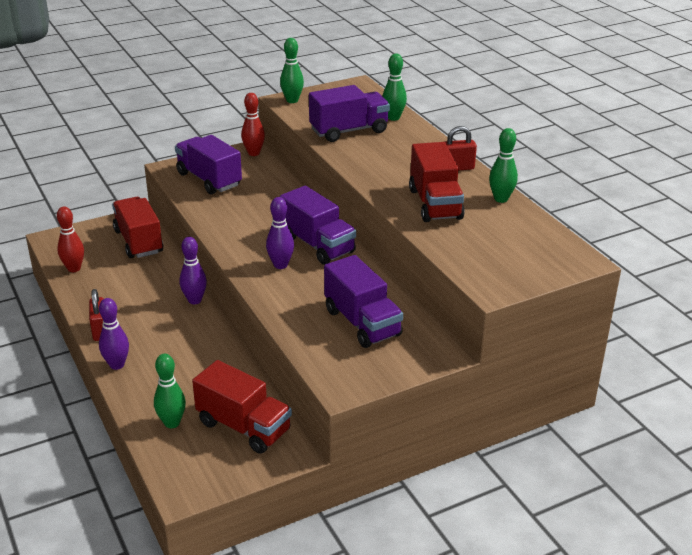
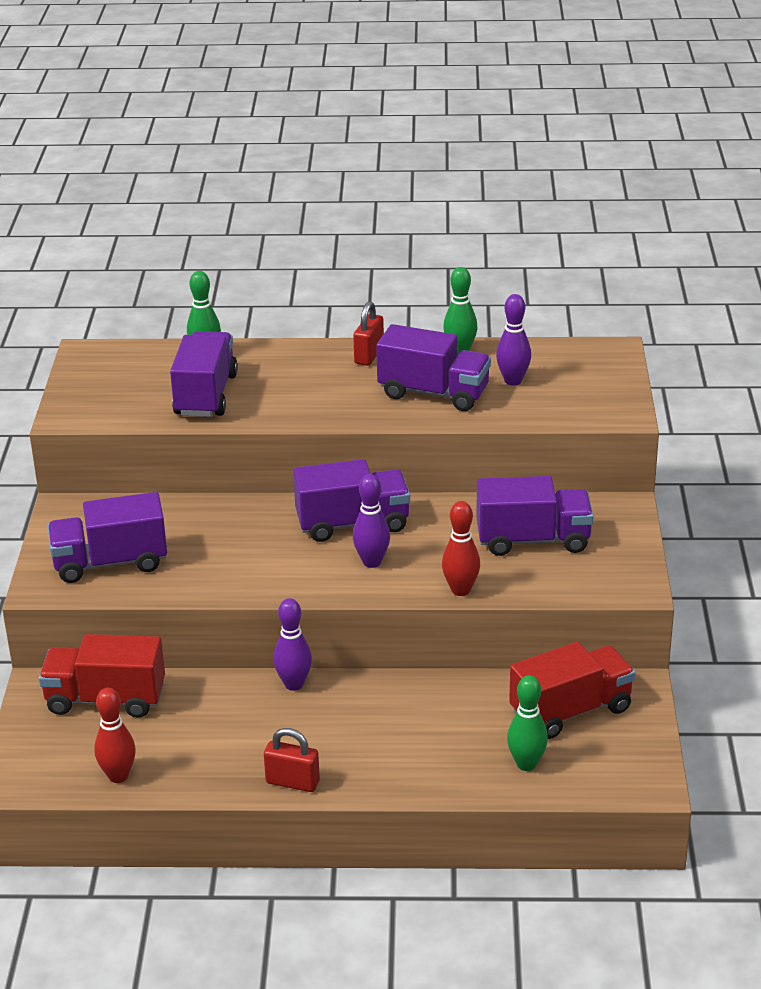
camera: 60 degrees left, 0 degrees up
(117, 365) = (379, 783): purple bowling pin -> purple bowling pin (513, 381)
(253, 153) = (77, 508): red bowling pin -> red bowling pin (460, 590)
(292, 100) = (75, 411): green bowling pin -> none
(435, 204) = (433, 393): red truck -> purple truck

